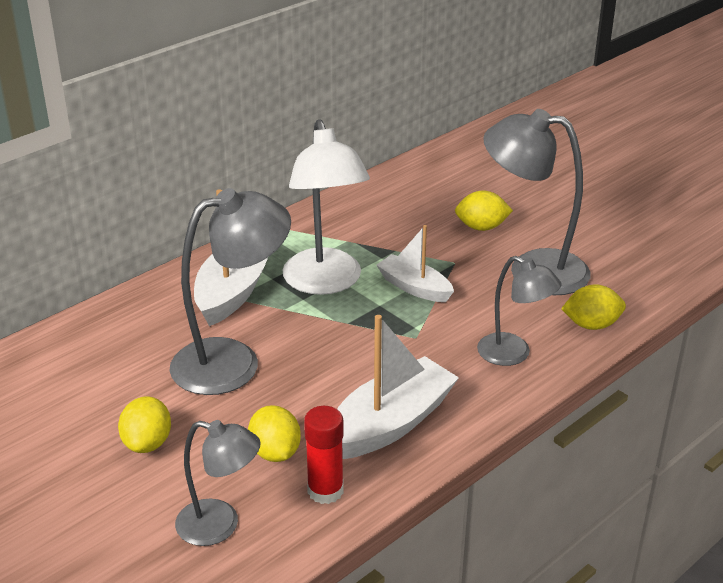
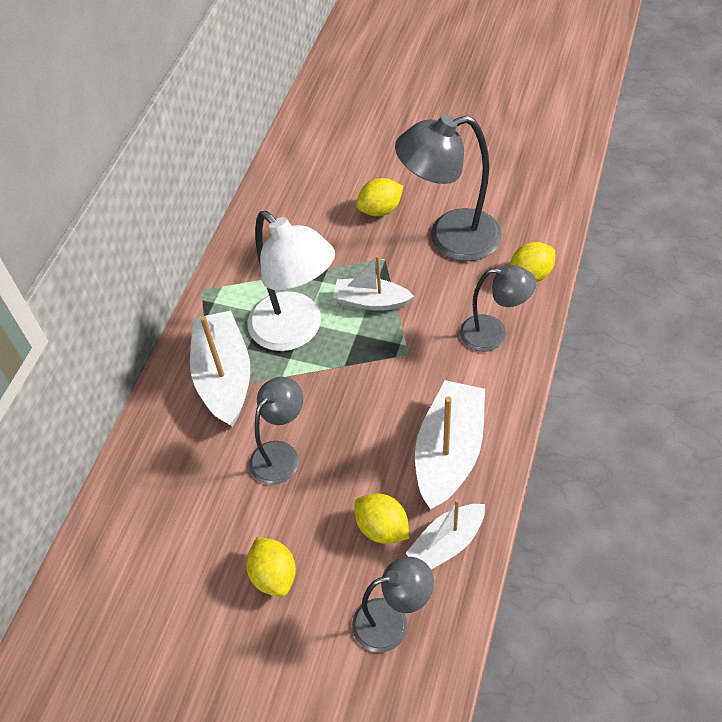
camera: 25 degrees left, 20 degrees up
(233, 361) = (281, 454): grey lamp -> grey lamp, size x0.61
(325, 490) = (446, 543): red glue stick -> white boat

